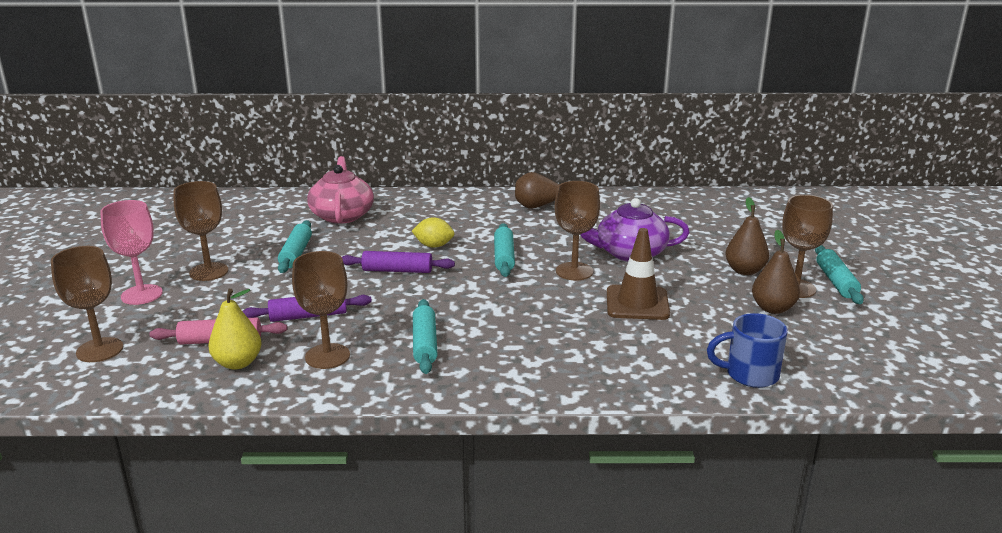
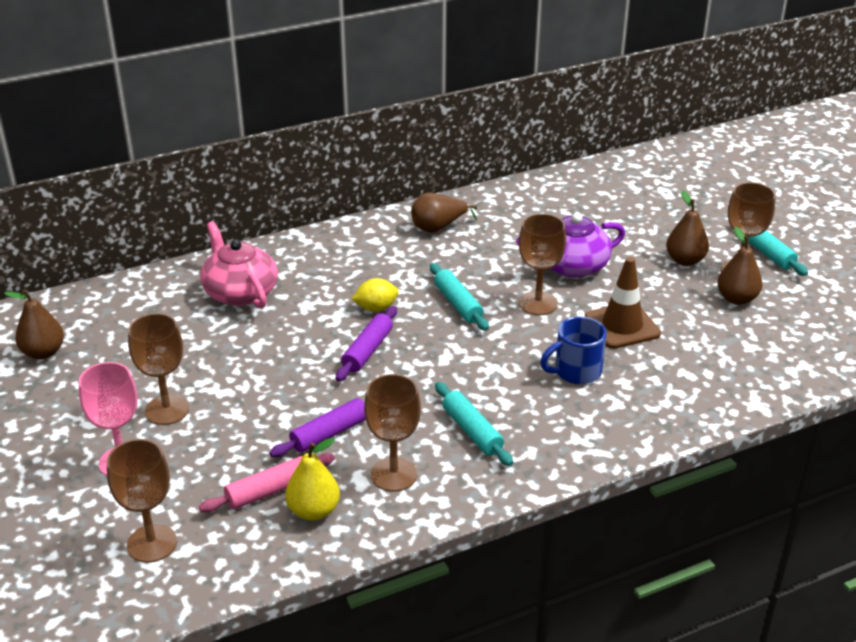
camera: 25 degrees left, 10 degrees up
(169, 220) = (43, 352): none -> brown pear
(296, 254) = (240, 359): turquoise rolling pin -> none
(397, 270) = (367, 350): purple rolling pin -> purple rolling pin turned 45 degrees counterclockwise
(750, 374) = (766, 377): blue mug -> blue mug (576, 372)

